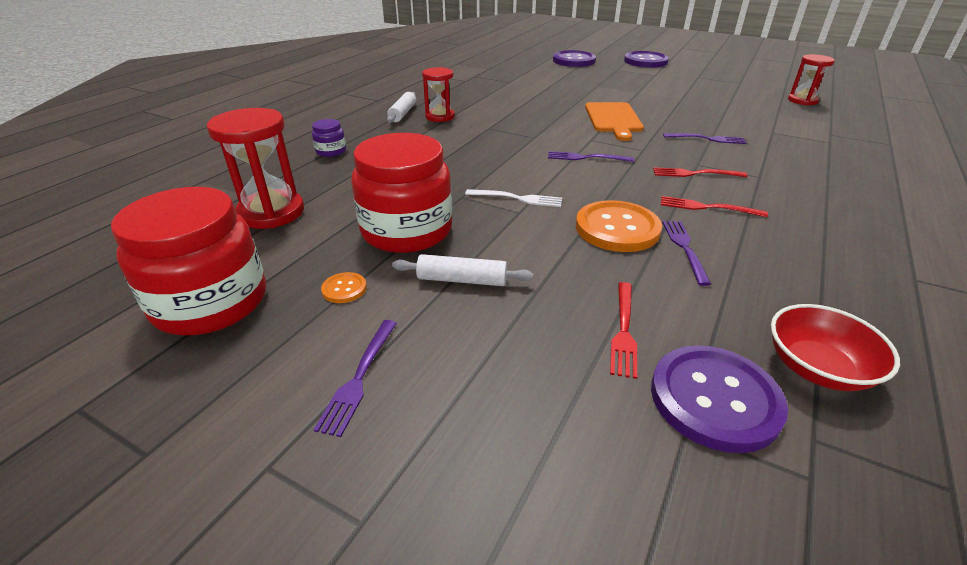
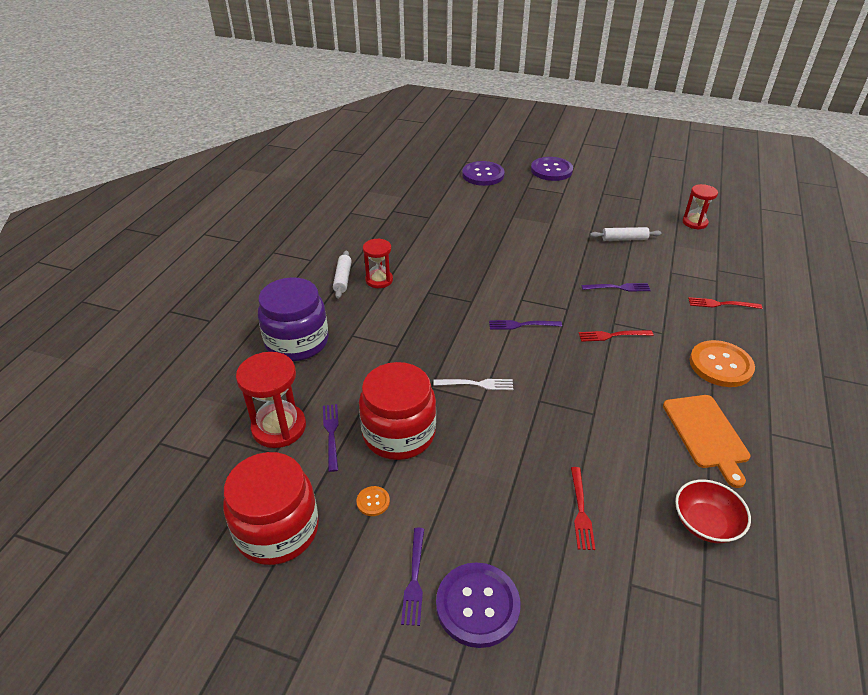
camera: 10 degrees left, 5 degrees up
(331, 151) = (297, 342): purple jar -> purple jar, size x2.33
(462, 280) = (457, 480): white rolling pin -> white rolling pin (624, 239)
(613, 119) = (535, 267): orange cutting board -> orange cutting board (706, 434)
(617, 228) = (561, 409): orange button -> orange button (720, 365)
(684, 248) = (612, 424): purple fork -> purple fork (331, 433)
(707, 207) = (625, 376): red fork -> red fork (721, 304)
(714, 399) = (644, 558): purple button -> purple button (477, 605)

